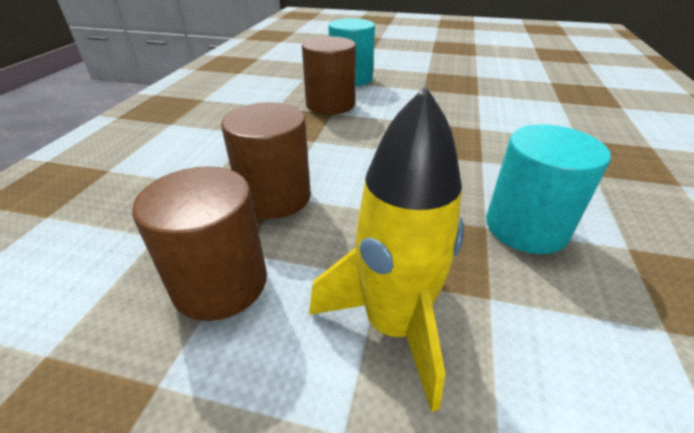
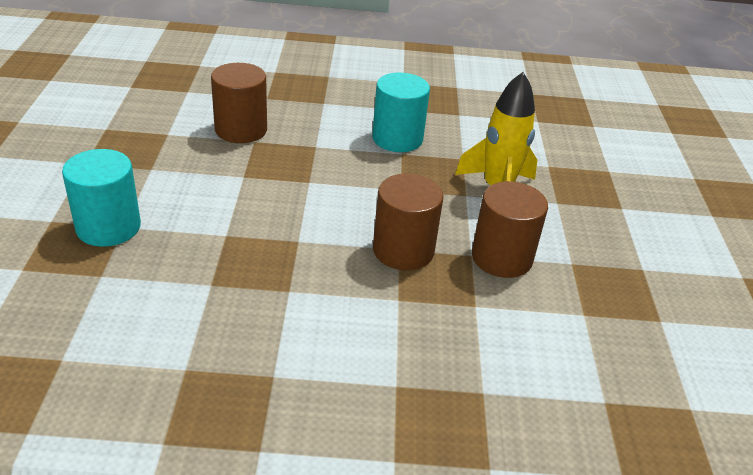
camera: 105 degrees left, 0 degrees up
(330, 105) = (203, 238): brown cylinder -> brown cylinder (241, 130)

